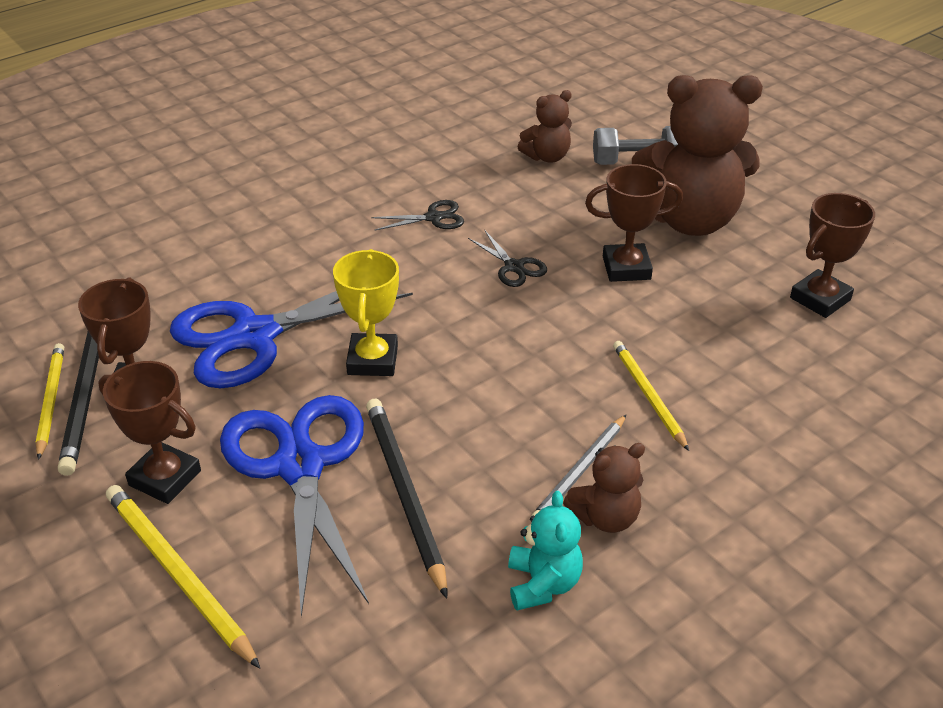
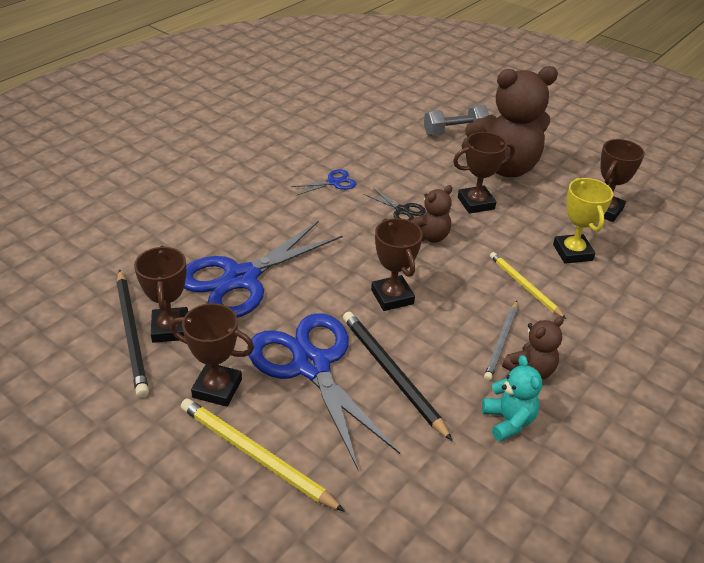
camera: 15 degrees left, 0 degrees up
(51, 401) = (107, 344): yellow pencil -> none
(372, 360) = (332, 285): yellow trophy -> yellow trophy (572, 252)
(433, 218) = (333, 182): black scissors -> blue scissors
(449, 386) = (392, 297): none -> brown trophy
(547, 157) = (393, 134): brown teddy bear -> brown teddy bear (429, 236)

